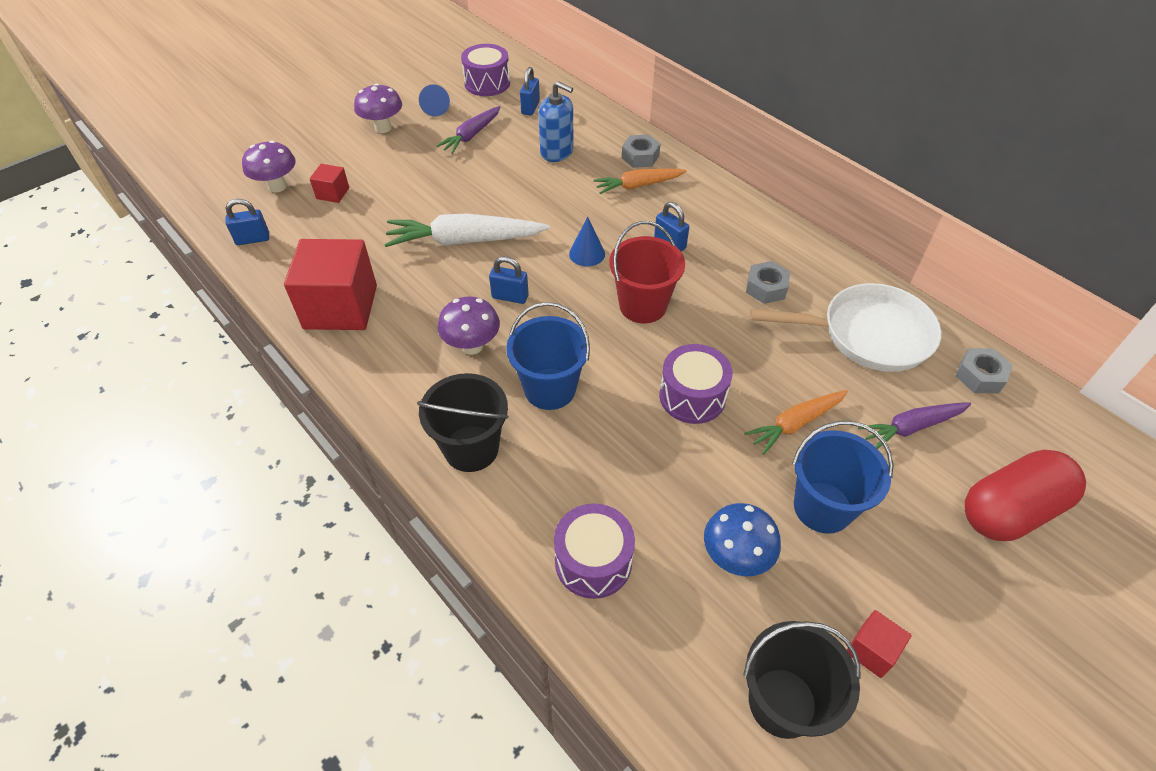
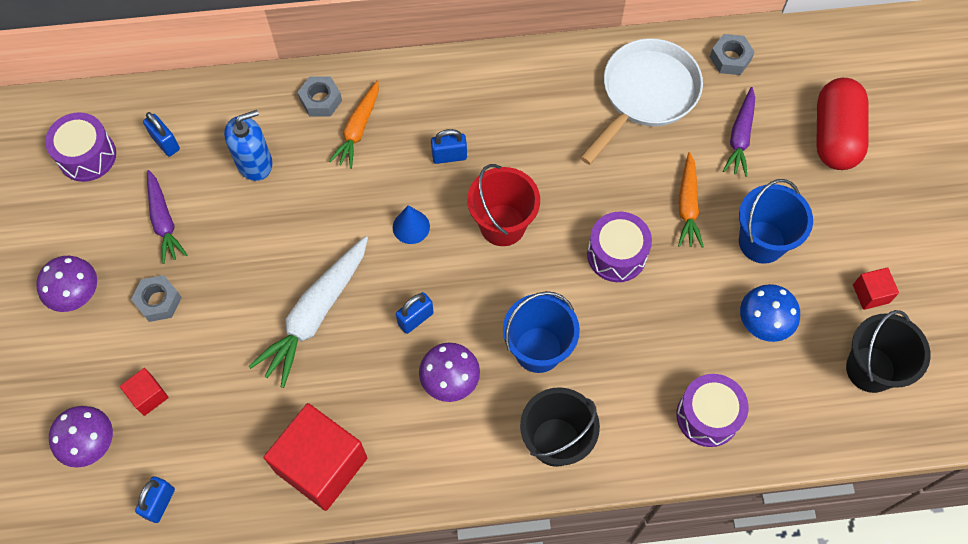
camera: 55 degrees left, 15 degrees up
(435, 107) = (86, 227): blue cone -> none
(766, 288) = (551, 124): grey nut -> grey nut (158, 301)

